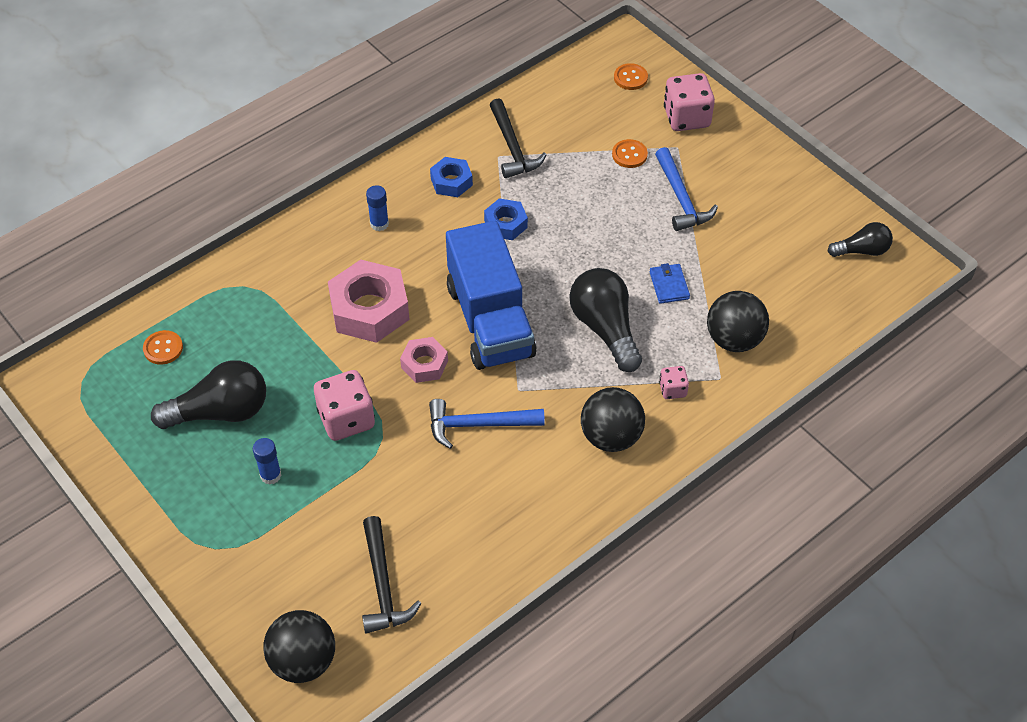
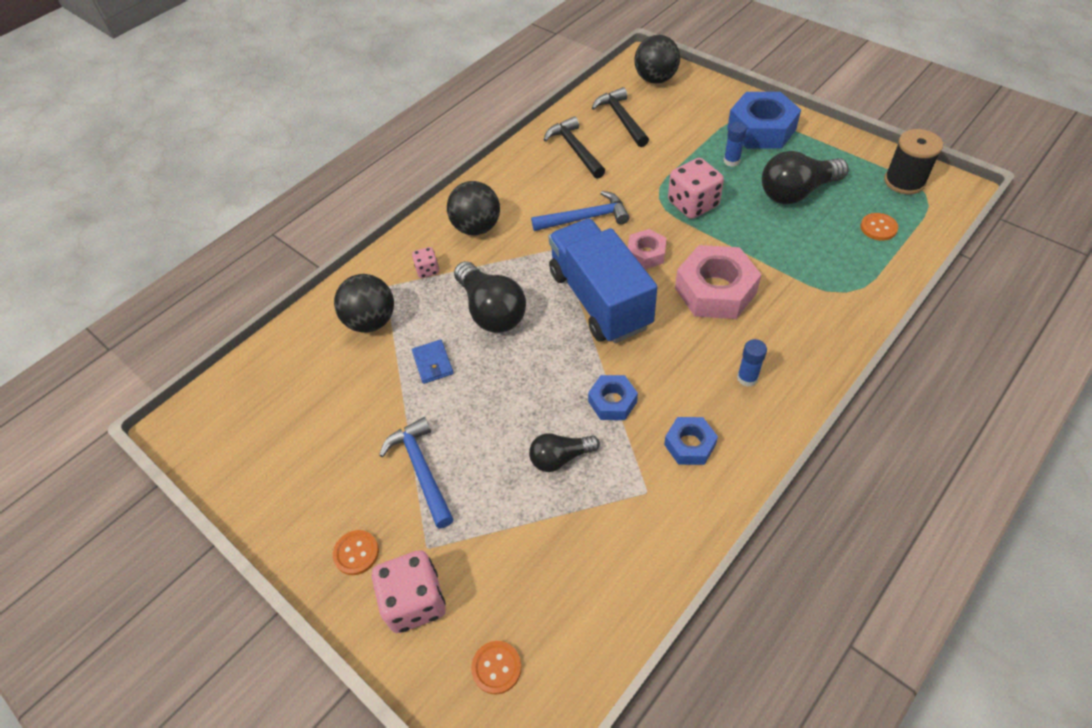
camera: 175 degrees right, 0 degrees up
(91, 402) = (904, 181): none -> black spool
(205, 521) = (761, 129): none -> blue nut
(512, 147) = (632, 508): black hammer -> black hammer (575, 149)
(629, 155) = (486, 523): orange button -> orange button (356, 553)
(862, 250) = (227, 437): black light bulb -> black light bulb (560, 458)

